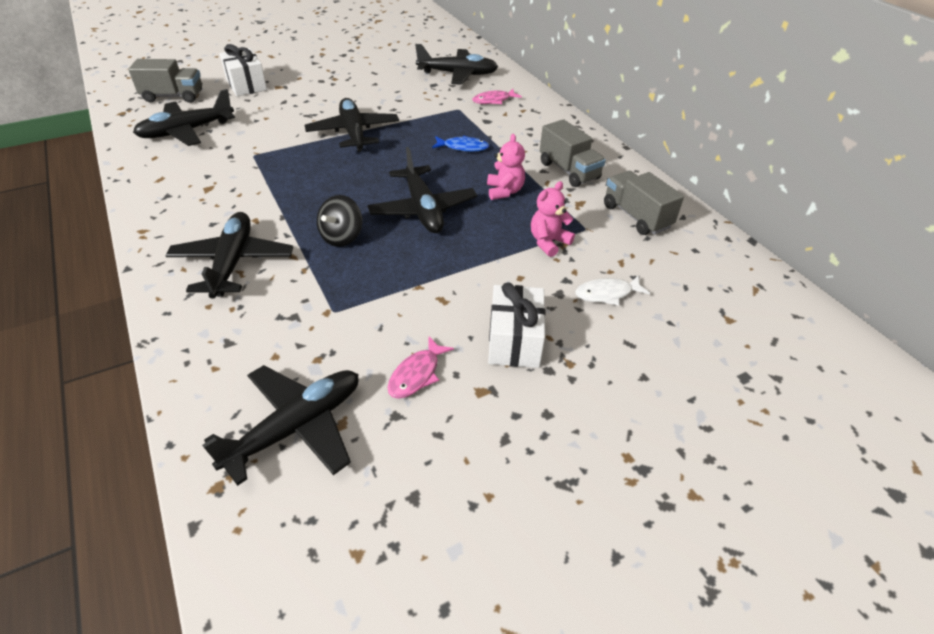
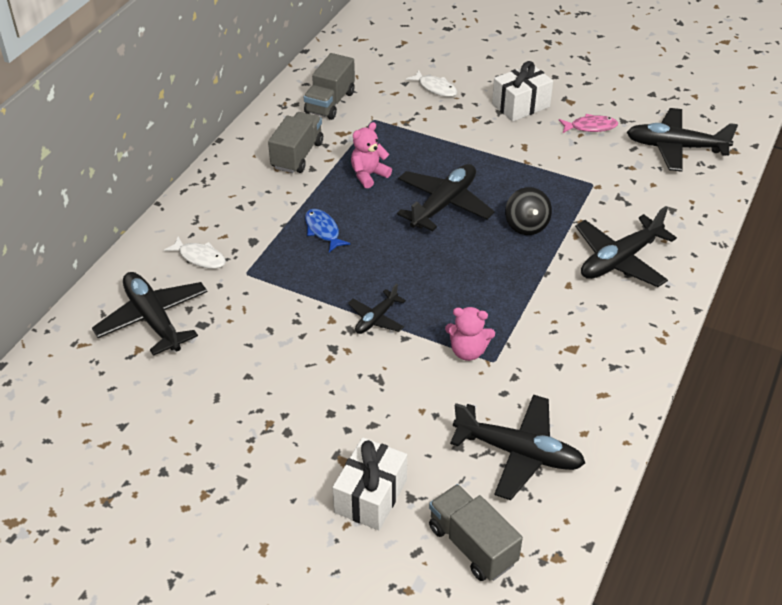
camera: 125 degrees left, 0 degrees up
(342, 237) = (526, 225): black spinning top -> black spinning top turned 90 degrees clockwise
(353, 133) = (376, 319): black plane -> black plane, size x0.55
(493, 100) = (199, 257): pink fish -> white fish
(548, 242) = (410, 129): pink teddy bear -> pink teddy bear (468, 351)

